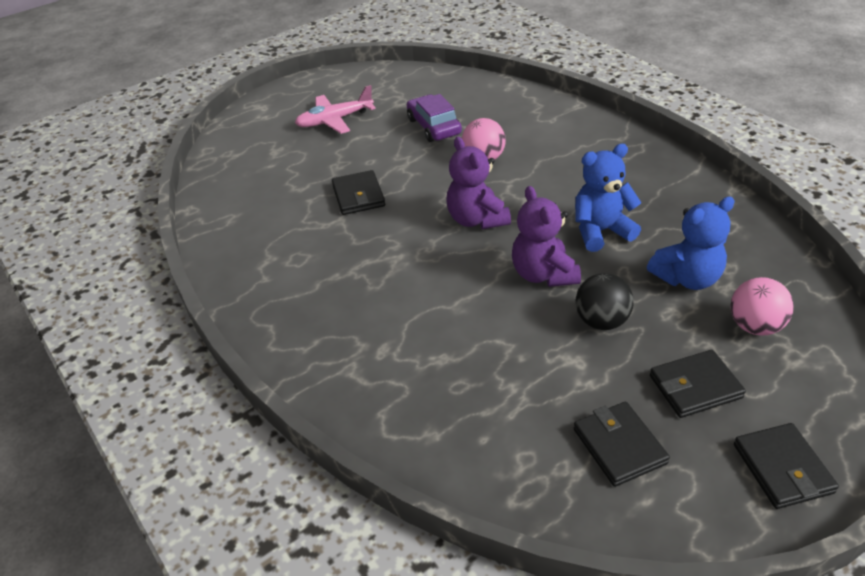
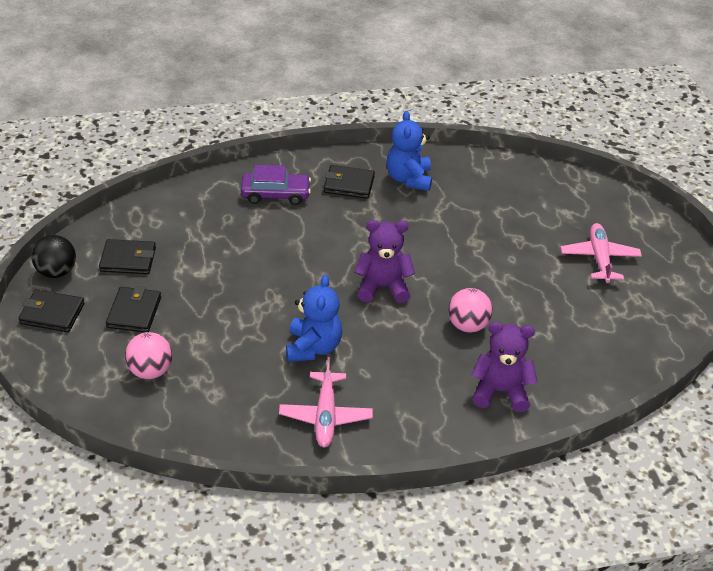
camera: 110 degrees right, 0 degrees up
(358, 196) = (463, 237): black wallet -> black wallet (349, 184)
(434, 126) = (546, 315): purple car -> purple car (275, 194)
(543, 274) = (291, 294): purple teddy bear -> purple teddy bear (500, 392)
(601, 321) = (223, 300): black ball -> black ball (56, 272)
(670, 194) = (325, 416): none -> pink plane
(687, 278) = (223, 365): blue teddy bear -> blue teddy bear (409, 179)

